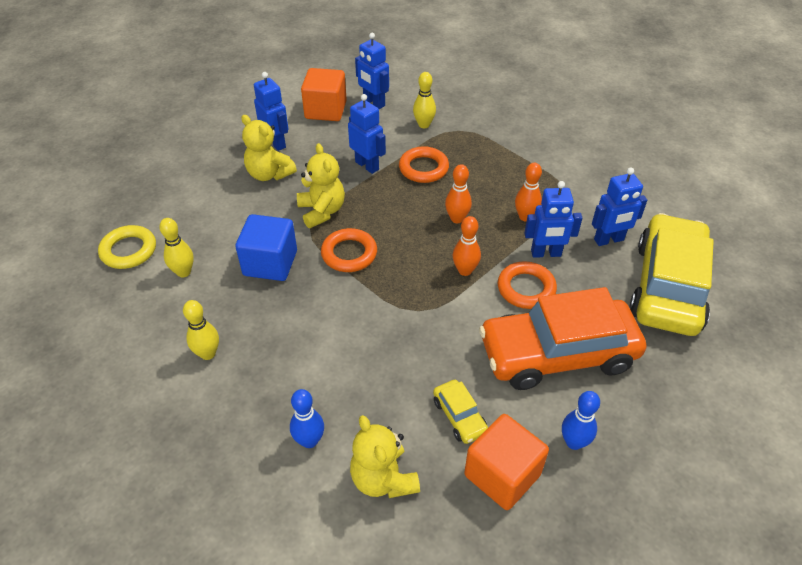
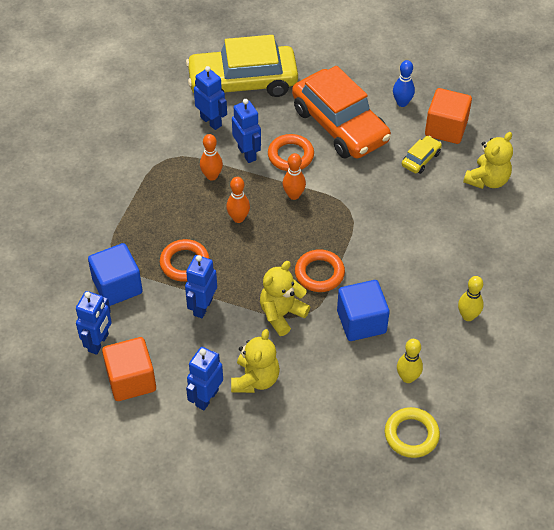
camera: 115 degrees left, 5 degrees up
(309, 440) = (489, 226): blue bowling pin -> none
(424, 125) = (117, 286): yellow bowling pin -> blue cube

